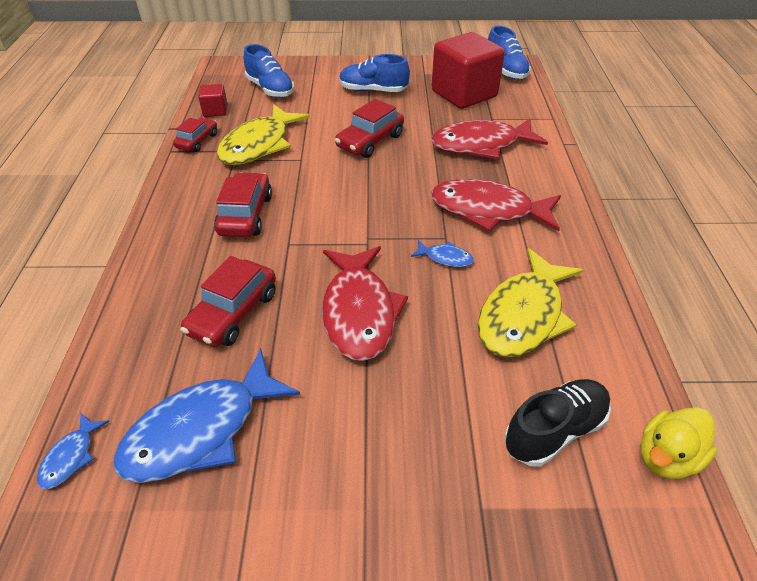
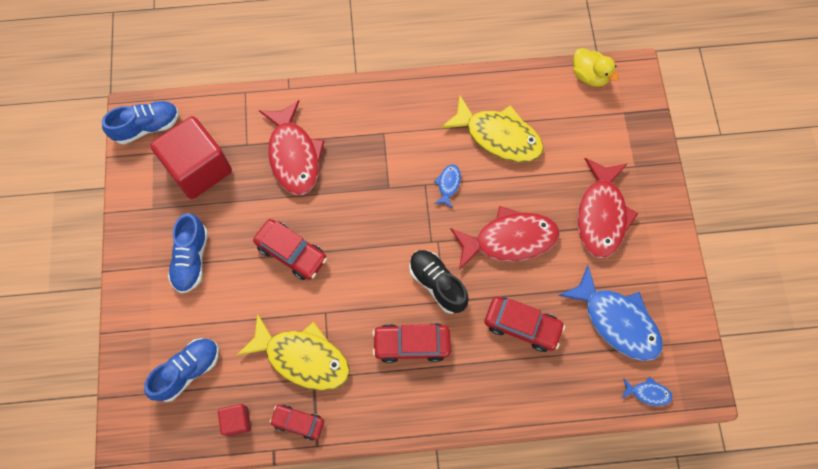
camera: 95 degrees left, 25 degrees up
(488, 210) = (389, 153): red fish -> red fish (601, 215)
(554, 430) = (583, 127): black shoe -> black shoe (437, 284)

